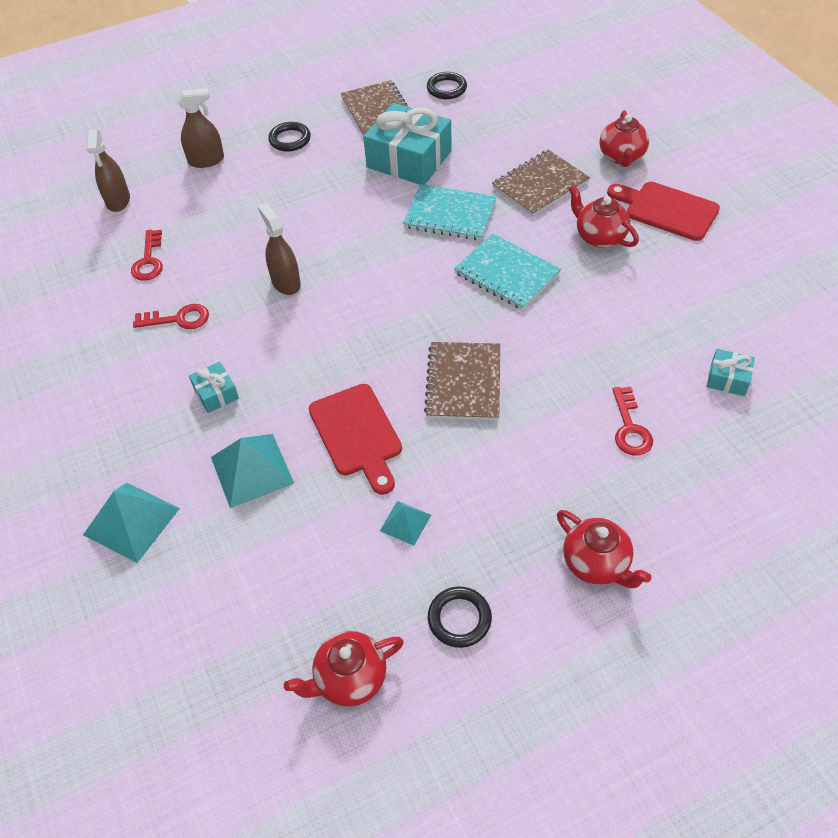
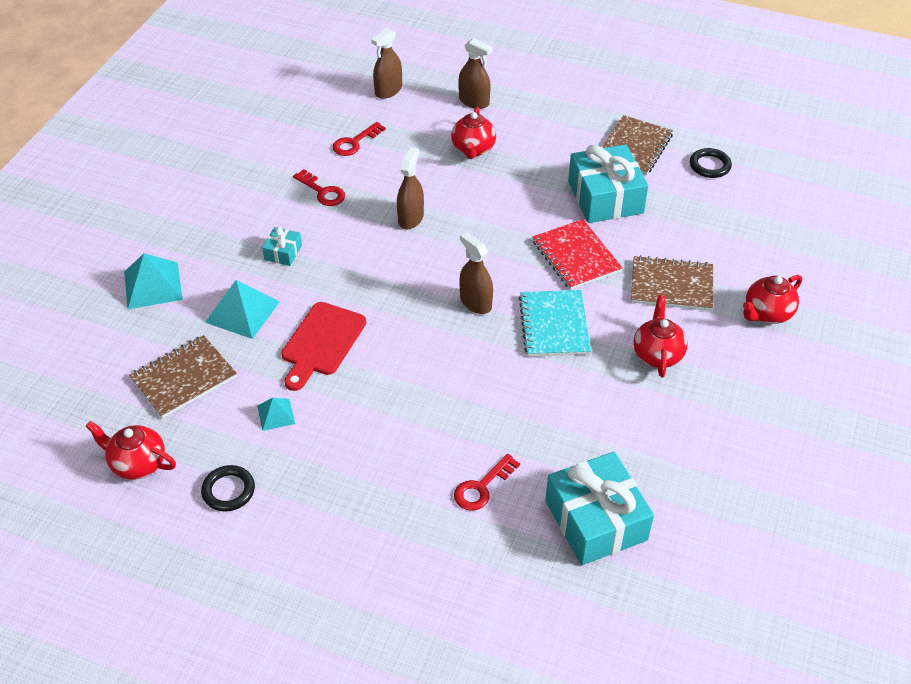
camera: 45 degrees right, 5 degrees down
(290, 139) = (545, 125): black ring -> none
(429, 303) = (475, 302): none -> brown spray bottle
(450, 214) = (576, 256): turquoise notebook -> red notebook
(464, 383) = (423, 368): brown notebook -> brown notebook (184, 378)
(596, 563) = (341, 539): red teapot -> red teapot (473, 149)
(667, 210) = (740, 377): red cutting board -> none
(727, 379) = (596, 520): turquoise gift -> turquoise gift, size x2.17

